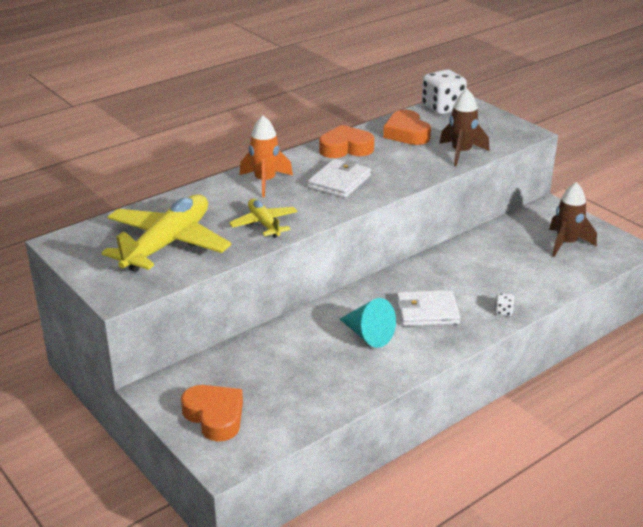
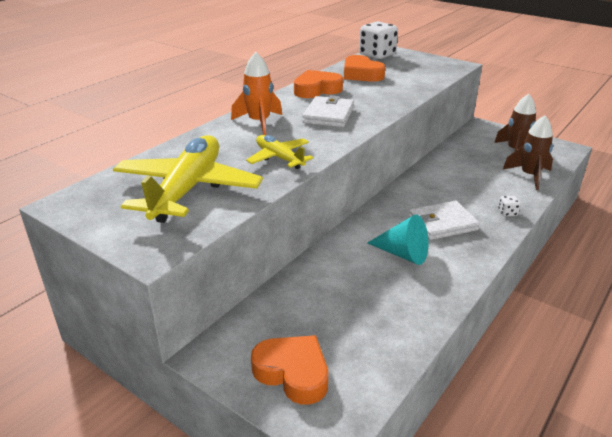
camera: 15 degrees left, 0 degrees up
(461, 153) = (417, 83): brown rocket -> brown rocket (529, 176)

